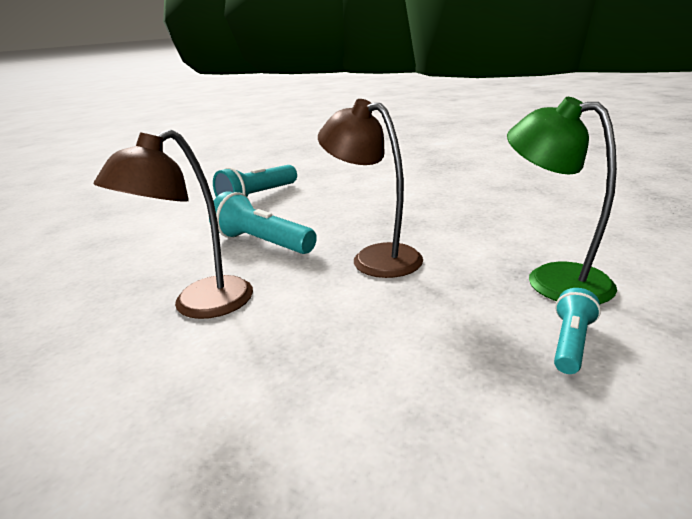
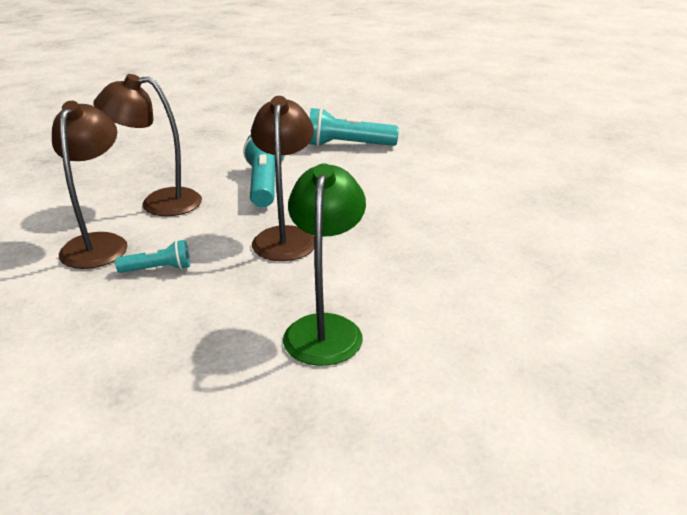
camera: 50 degrees right, 5 degrees up
(230, 373) = (99, 243): none -> brown lamp
(570, 342) = (224, 356): turquoise flashlight -> turquoise flashlight (158, 269)

